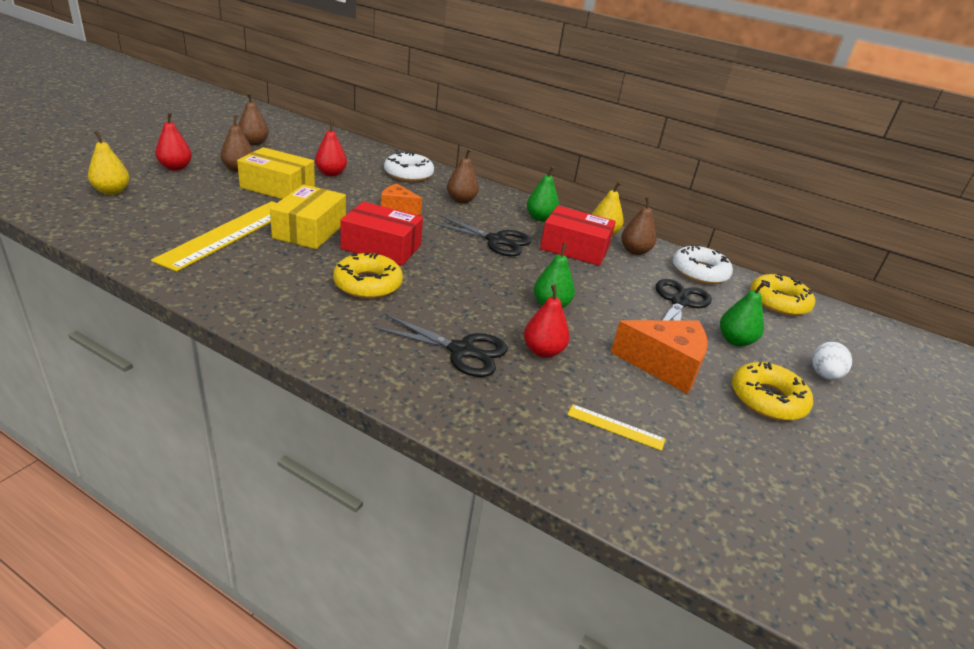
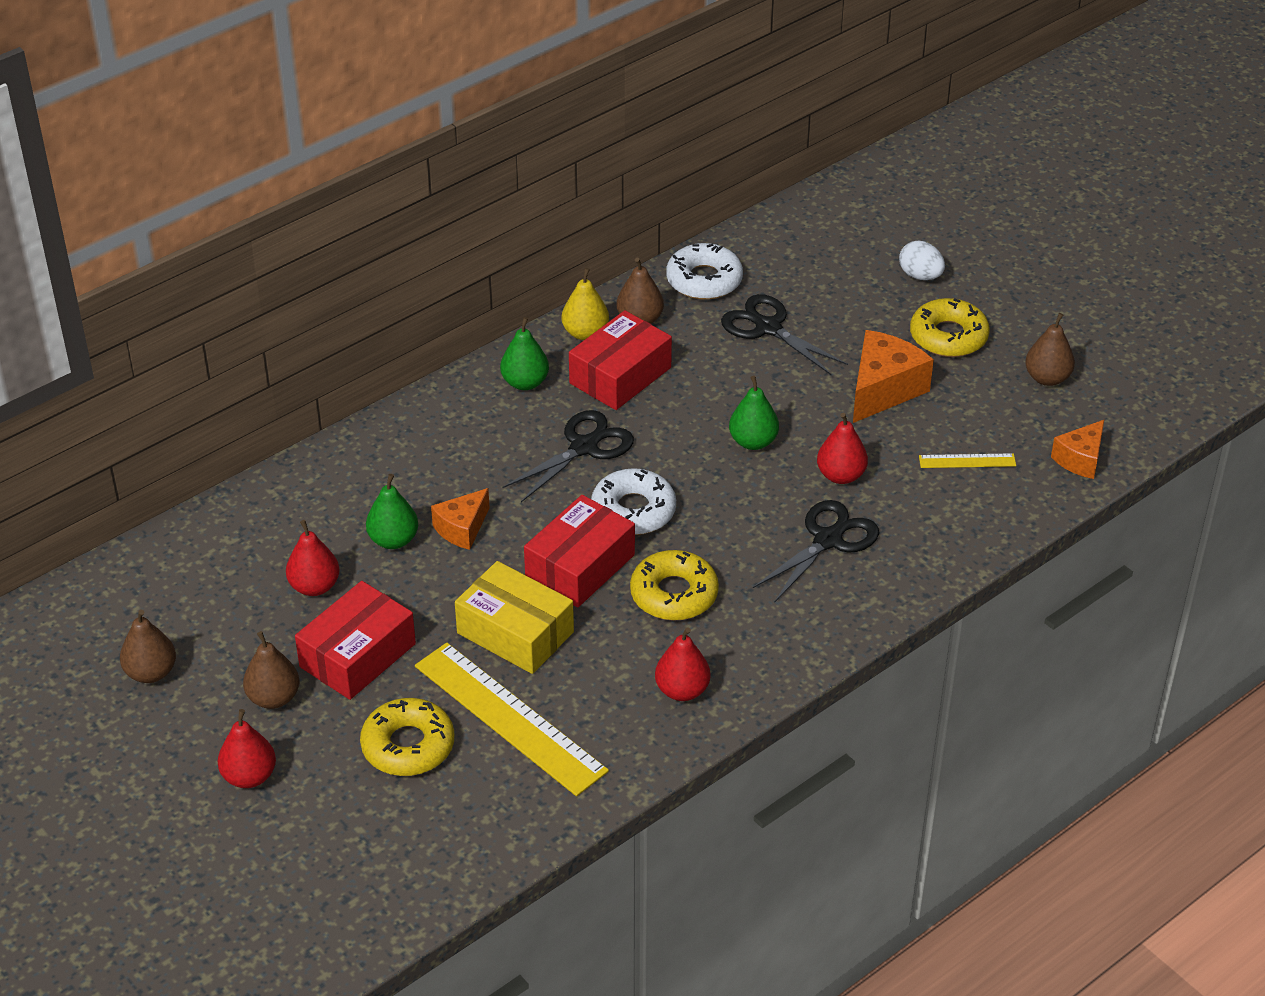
camera: 65 degrees left, 10 degrees up
(112, 191) = (334, 850): yellow pear -> none
(265, 295) = (682, 690): none -> red pear
(277, 187) = (357, 655): yellow box -> red box
(408, 174) = (335, 493): white donut -> white donut (633, 511)
(461, 200) = (448, 453): brown pear -> brown pear (1047, 378)
(615, 427) = (967, 461): yellow ruler -> yellow ruler turned 45 degrees clockwise
(683, 518) = (1080, 459): none -> orange cheese
(735, 341) = (851, 315): green pear -> green pear (393, 540)
(778, 302) = (784, 242): yellow donut -> yellow donut (408, 746)

